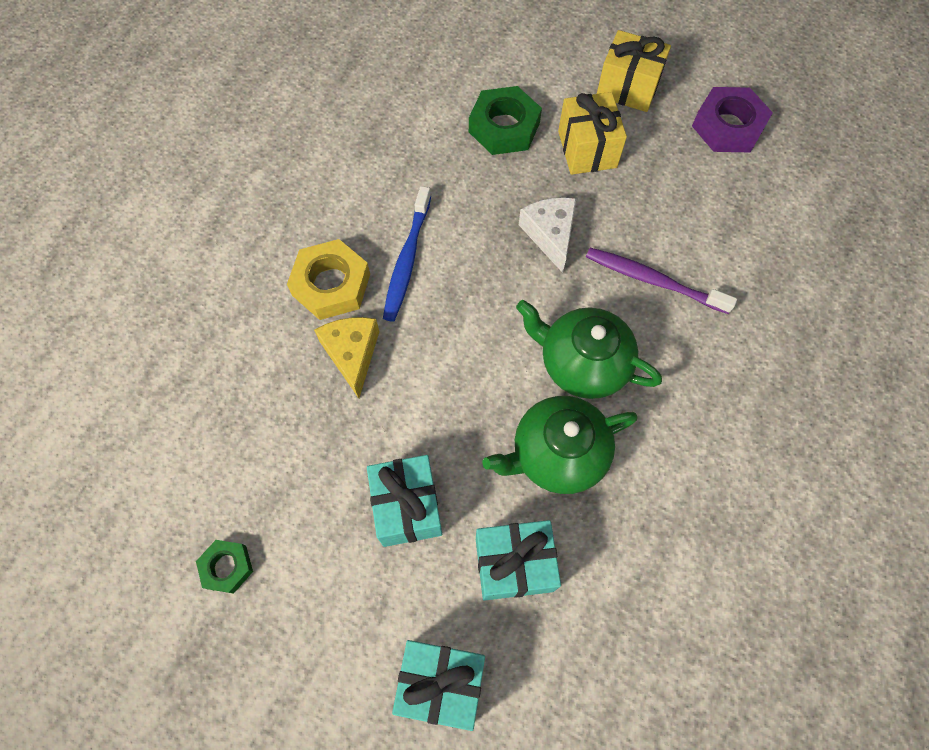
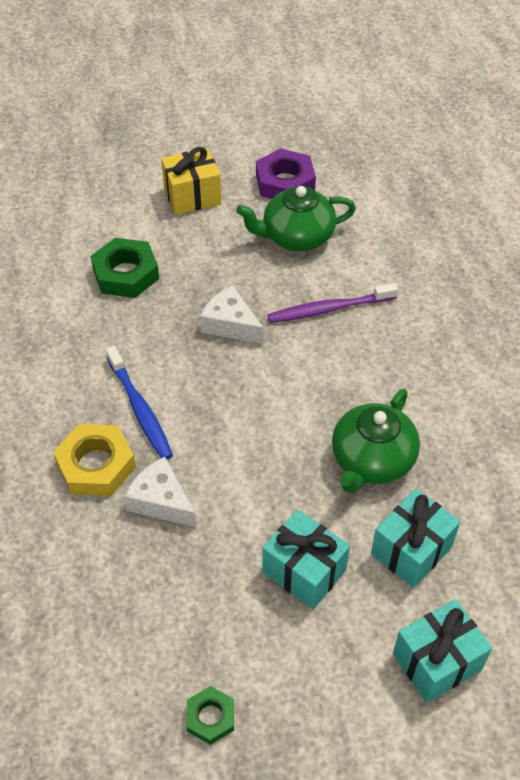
camera: 40 degrees left, 15 degrees down
(352, 354) = (161, 501): yellow cheese -> white cheese
(582, 363) = (332, 392): green teapot -> green teapot (296, 237)
(587, 149) = (202, 253): yellow gift -> none

